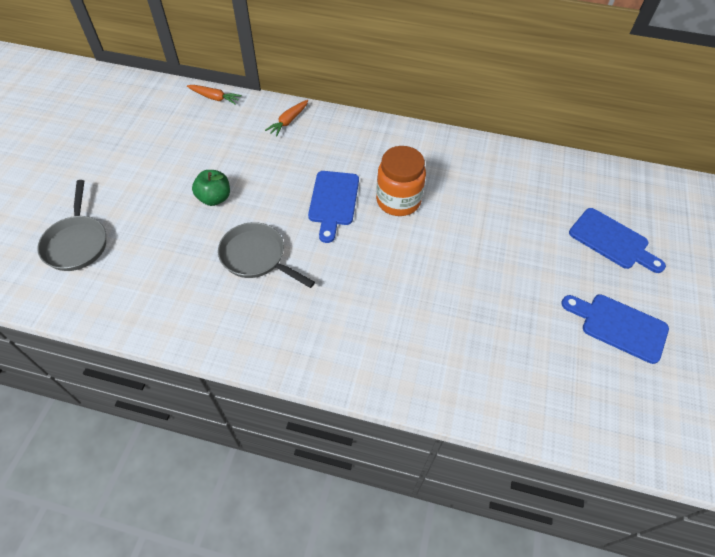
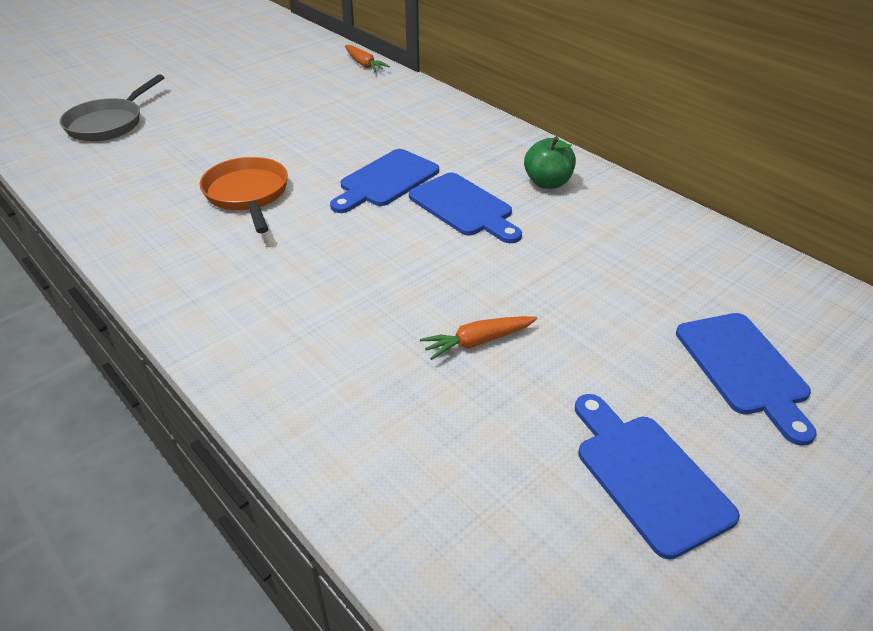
camera: 35 degrees right, 15 degrees down
(214, 198) = (267, 135): green apple -> green apple (547, 183)
(256, 257) = (247, 194): grey pan -> orange pan
(288, 121) = (418, 102): orange carrot -> orange carrot (477, 342)
(398, 200) = (464, 207): orange jar -> blue cutting board

